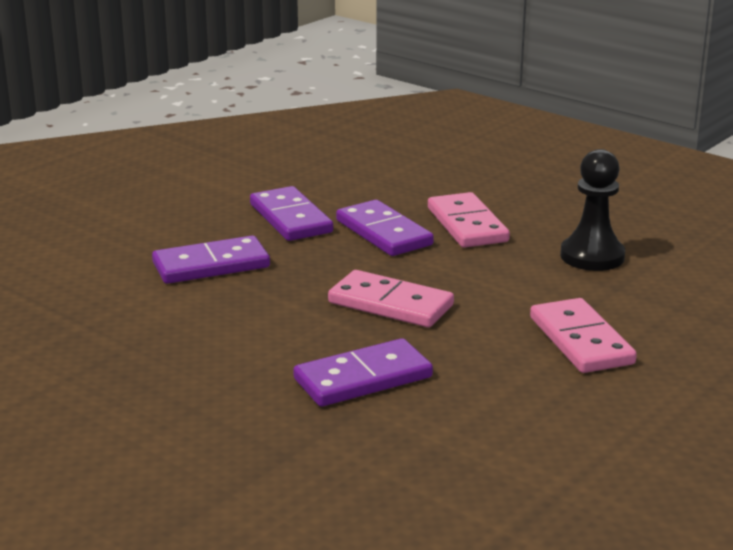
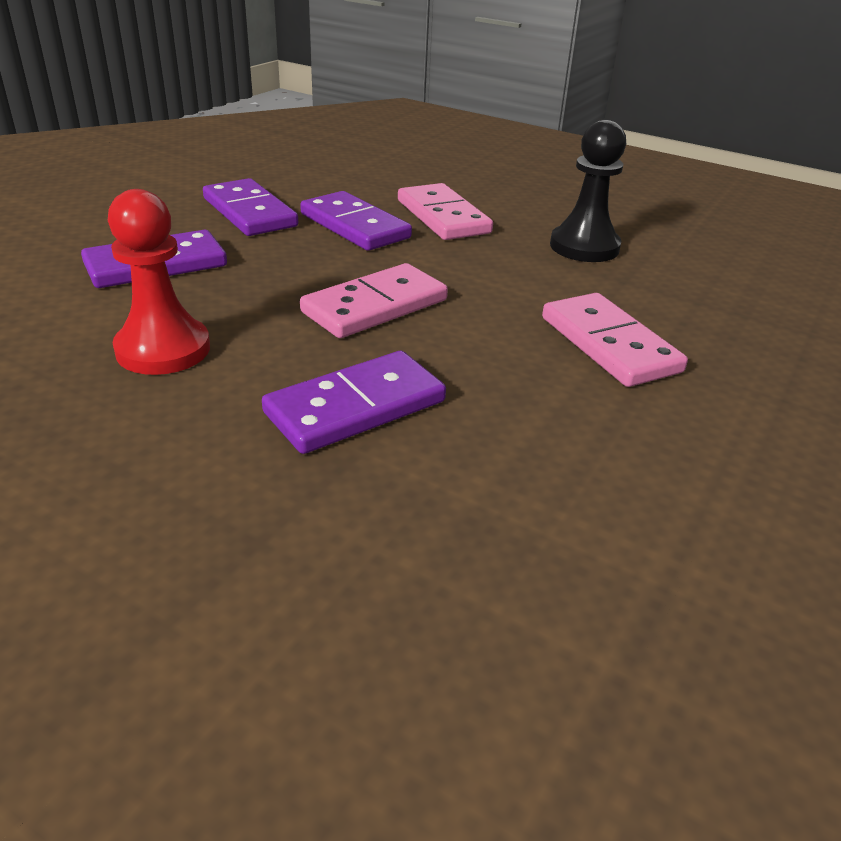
camera: 10 degrees left, 10 degrees up
(220, 332) = (163, 349): none -> red pawn
(390, 304) = (375, 306): pink domino -> pink domino turned 60 degrees counterclockwise

